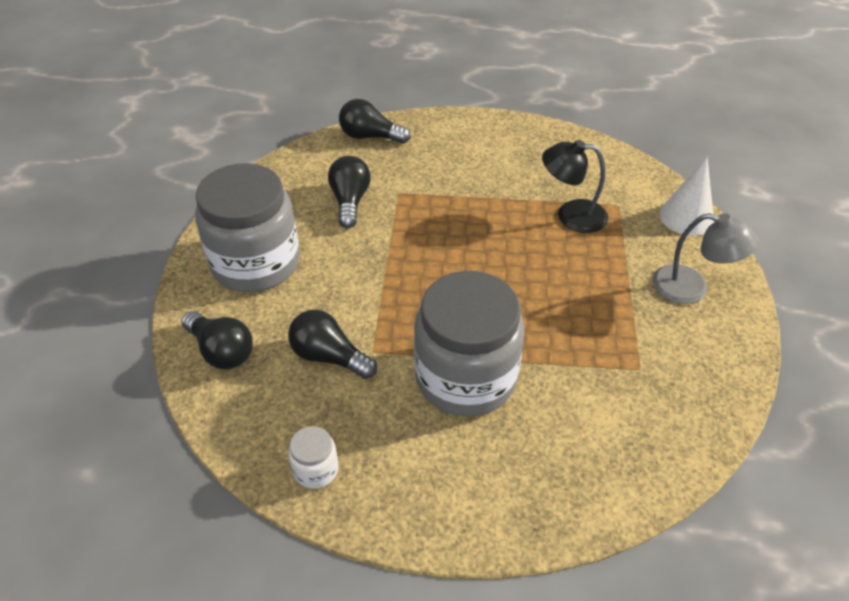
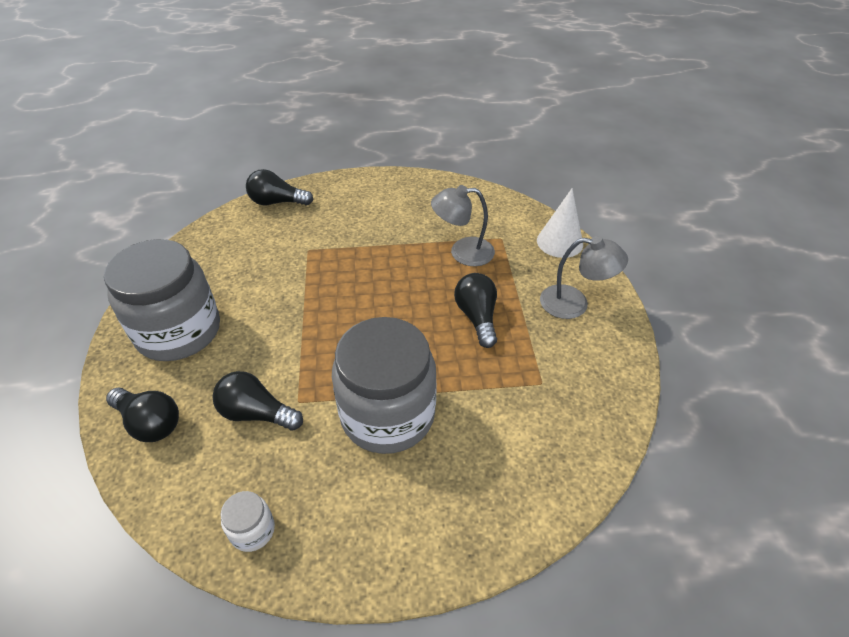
camera: 10 degrees left, 0 degrees up
(350, 201) = (264, 262): black light bulb -> black light bulb (477, 317)
(571, 215) = (462, 252): black lamp -> grey lamp

